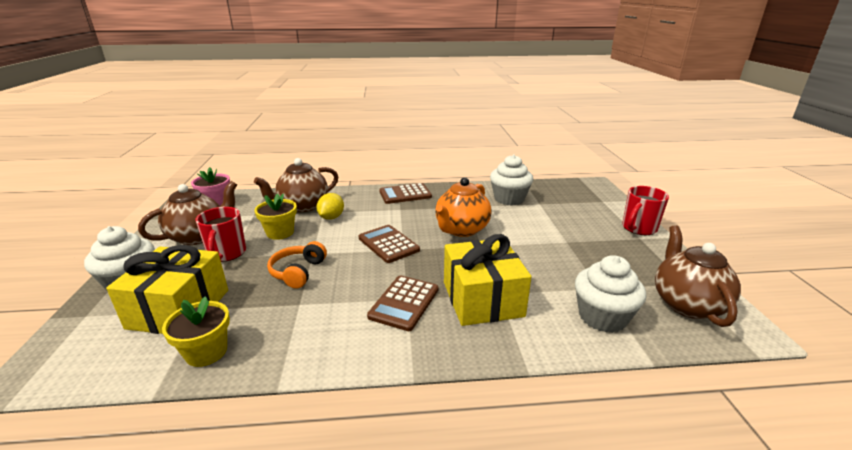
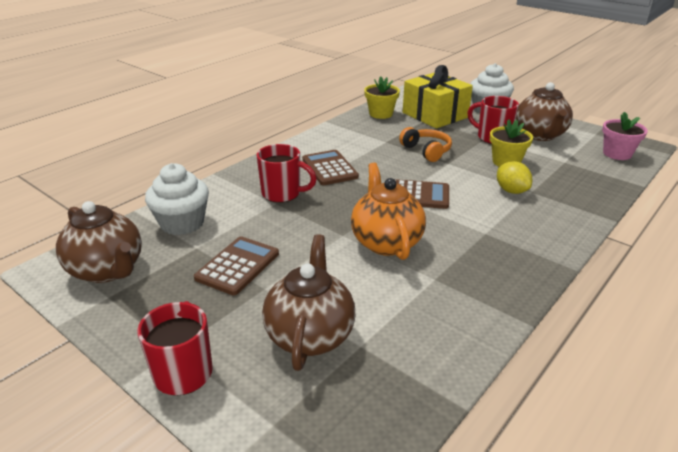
camera: 135 degrees right, 5 degrees up
(303, 206) = (560, 187): brown teapot -> brown teapot (310, 335)
(405, 194) = (527, 256): brown calculator -> brown calculator (237, 266)
(482, 299) = (282, 194): yellow gift -> red mug
(509, 199) = (410, 329): white cupcake -> none

